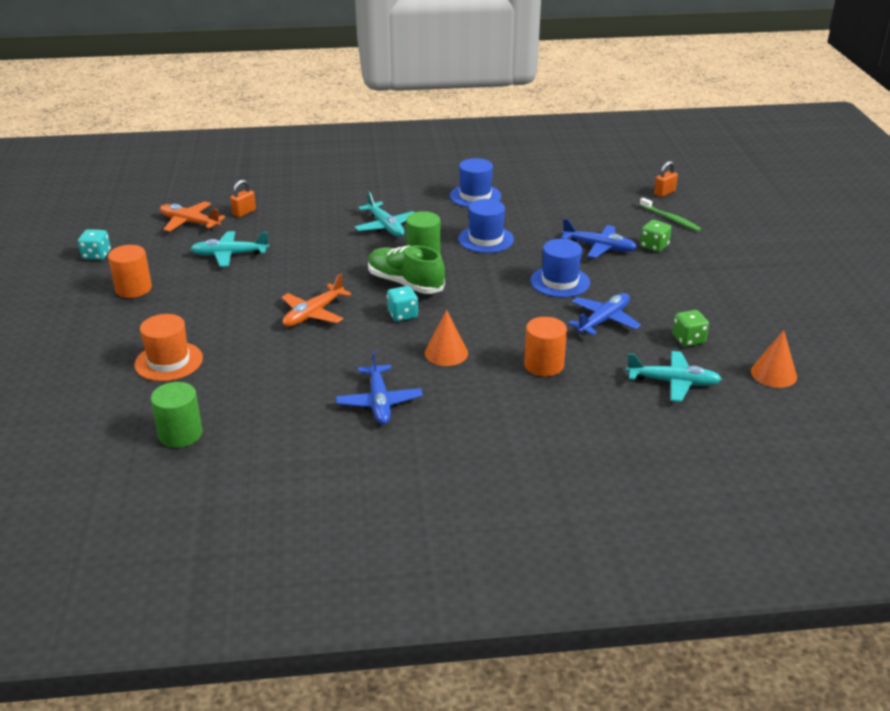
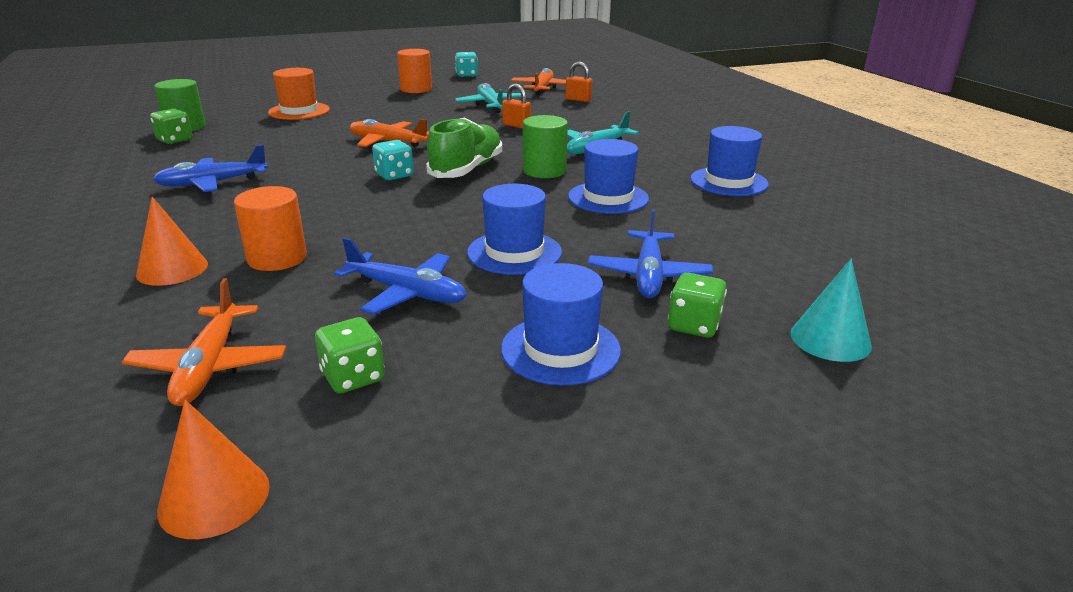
camera: 75 degrees right, 5 degrees down
(229, 436) = (175, 140): none -> green dice
(446, 353) = (310, 202): orange cone -> orange cone (172, 269)
(664, 193) = (941, 327): orange padlock -> orange padlock (516, 125)
(670, 283) = (560, 349): none -> blue hat
(671, 219) = (830, 339): green toothbrush -> turquoise cone
(673, 382) = (210, 365): turquoise plane -> orange plane

